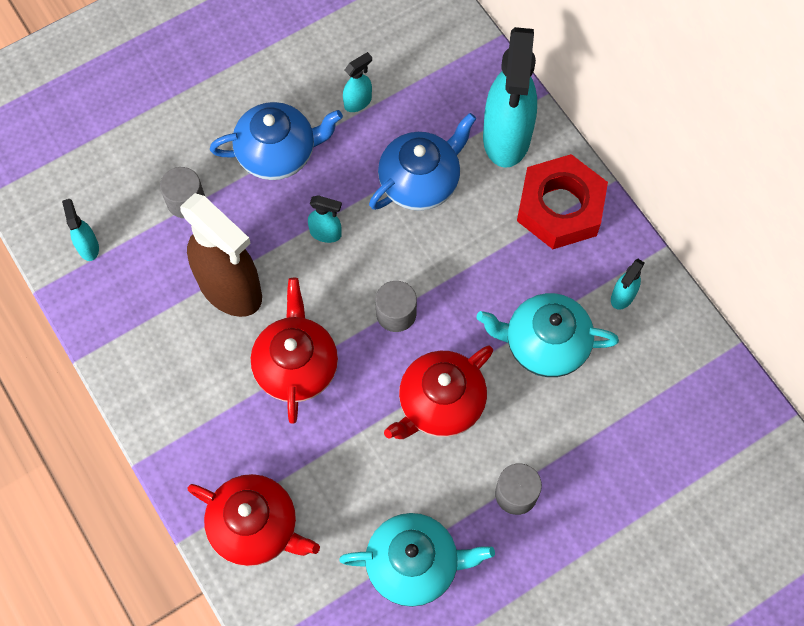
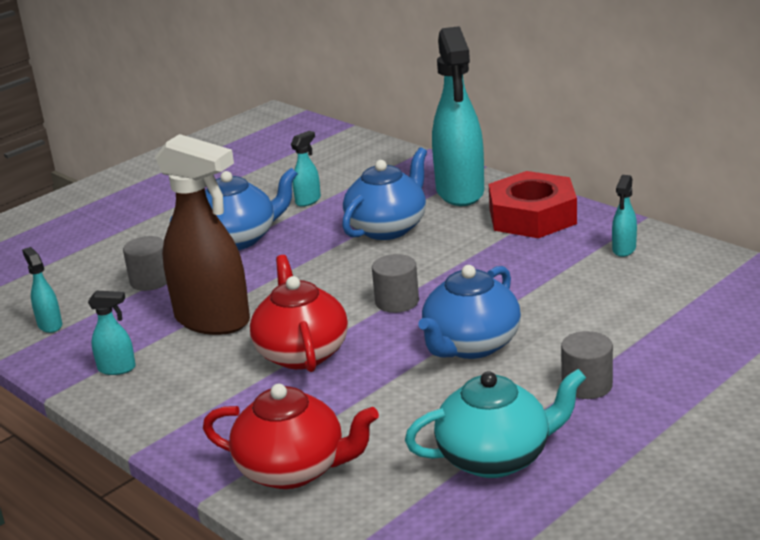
camera: 10 degrees left, 40 degrees down
(326, 233) = (304, 271): turquoise spray bottle -> turquoise spray bottle (117, 369)
(440, 404) = (471, 345): red teapot -> blue teapot
(544, 344) = (562, 290): turquoise teapot -> none

